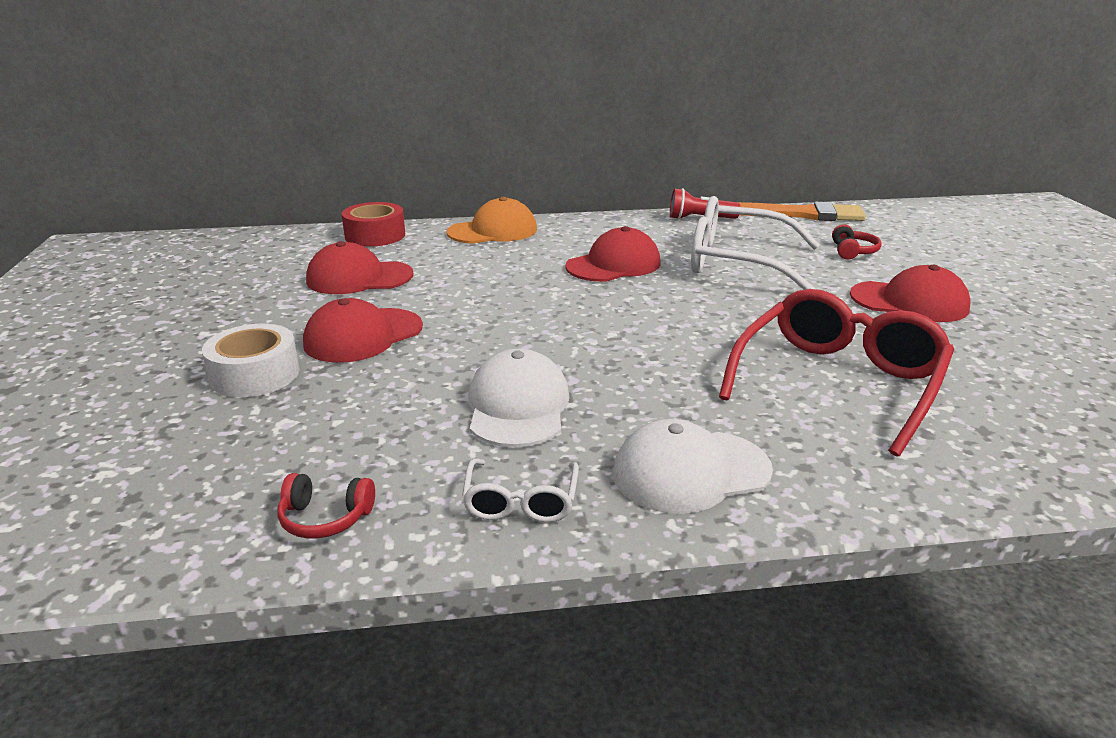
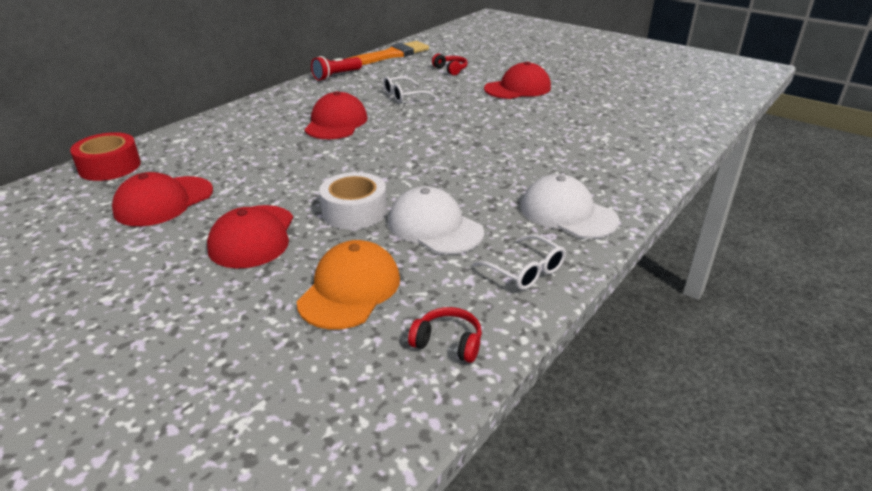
camera: 45 degrees left, 5 degrees up
(255, 375) = (222, 300): white tape -> white tape (354, 211)
(325, 518) = (448, 343): red headphones -> red headphones turned 120 degrees counterclockwise
(493, 231) = (207, 130): orange cap -> orange cap (350, 290)
(690, 471) = (568, 213): white cap -> white cap turned 105 degrees clockwise
(737, 262) = (404, 96): white glasses -> white glasses, size x0.48
(838, 382) = (553, 141): red glasses -> none

